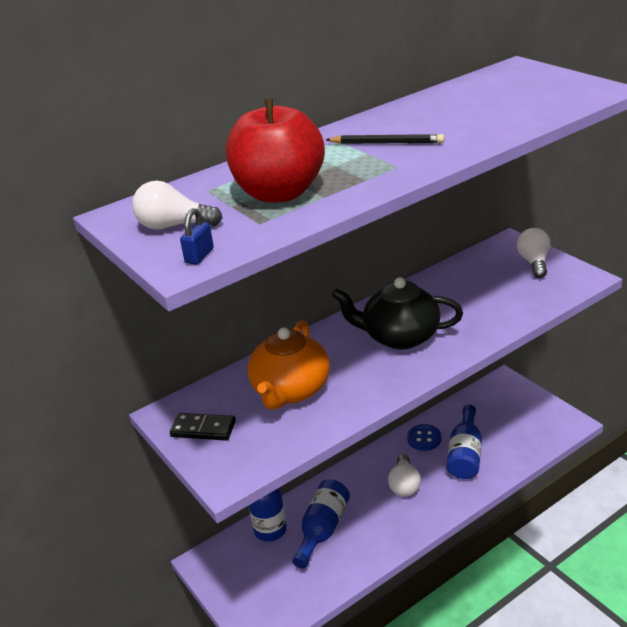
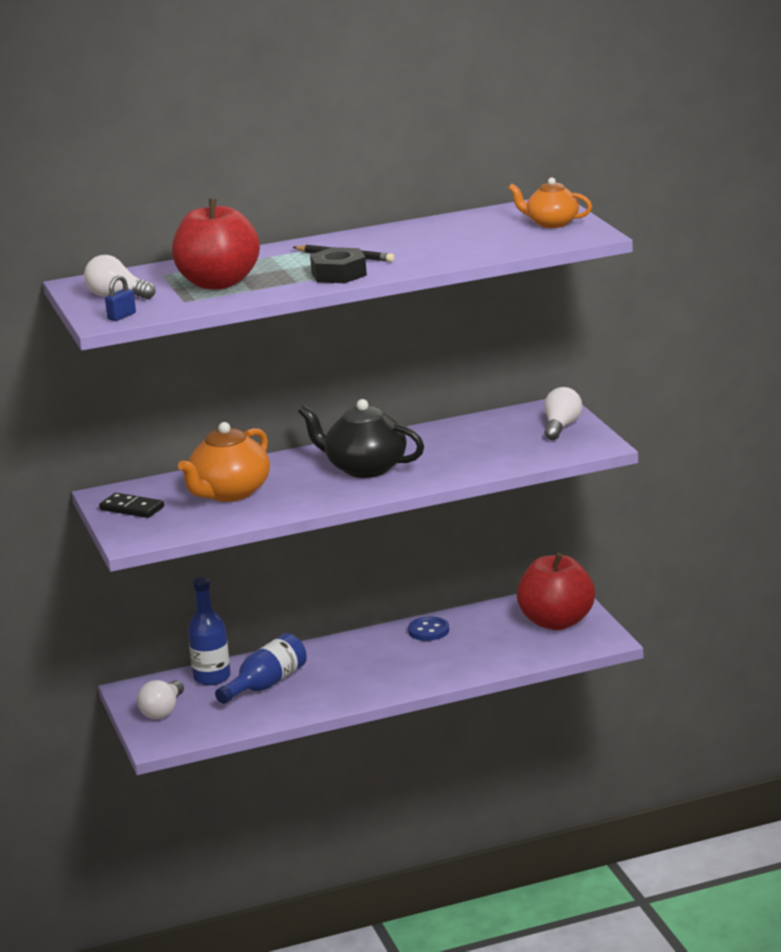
camera: 15 degrees right, 10 degrees down
(402, 164) = (339, 274): none -> black nut
(404, 485) = (377, 663): white light bulb -> white light bulb (163, 711)
(465, 454) = (463, 649): blue bottle -> none
(519, 410) = (556, 622): none -> red apple
(548, 83) = (551, 223): none -> orange teapot

